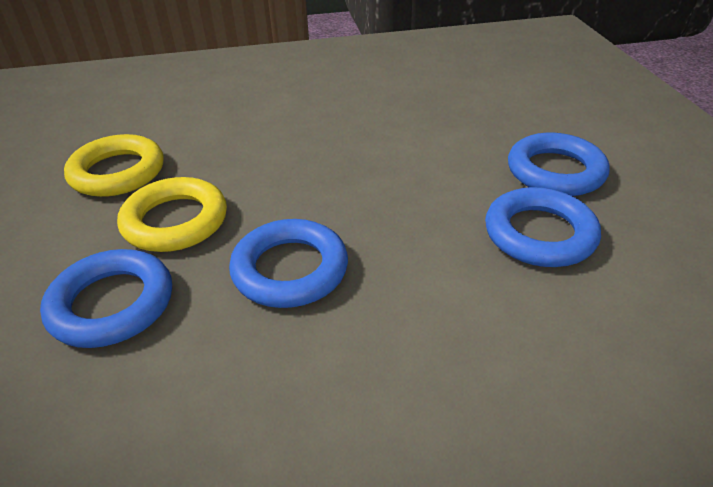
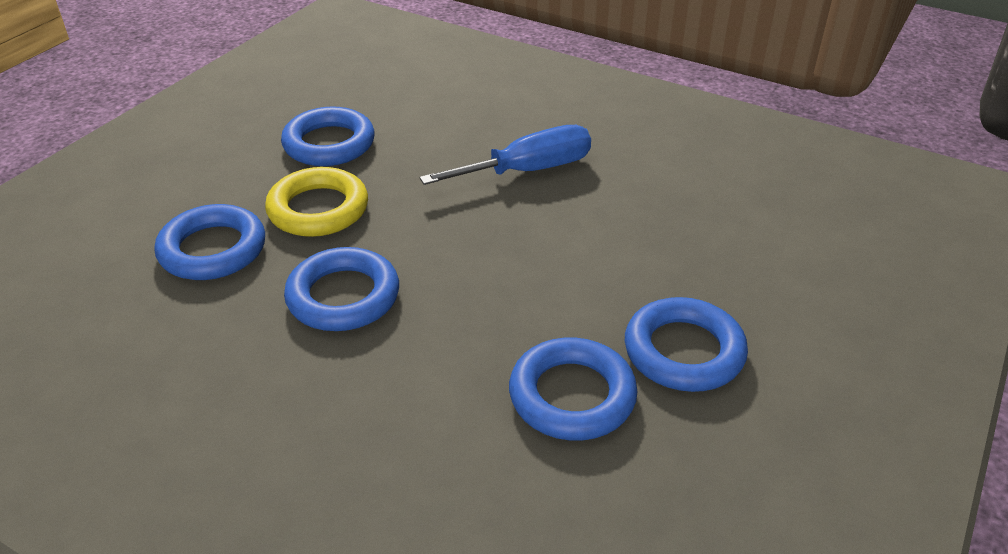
camera: 40 degrees right, 0 degrees up
(117, 172) = (329, 144): yellow ring -> blue ring
(307, 120) = (528, 170): none -> blue screwdriver

